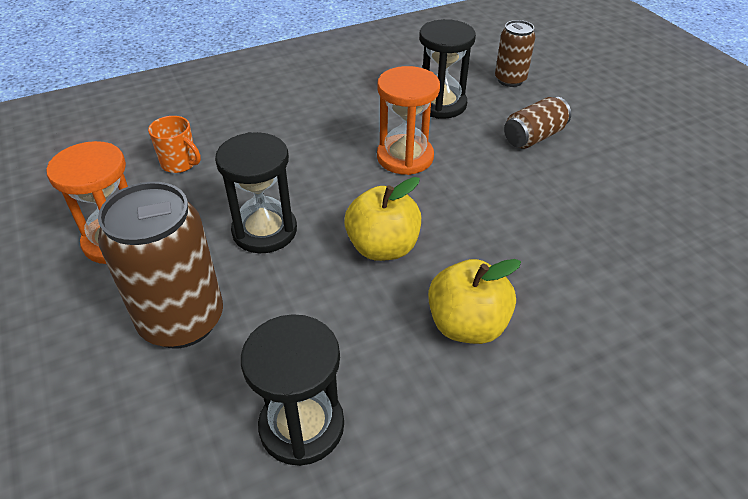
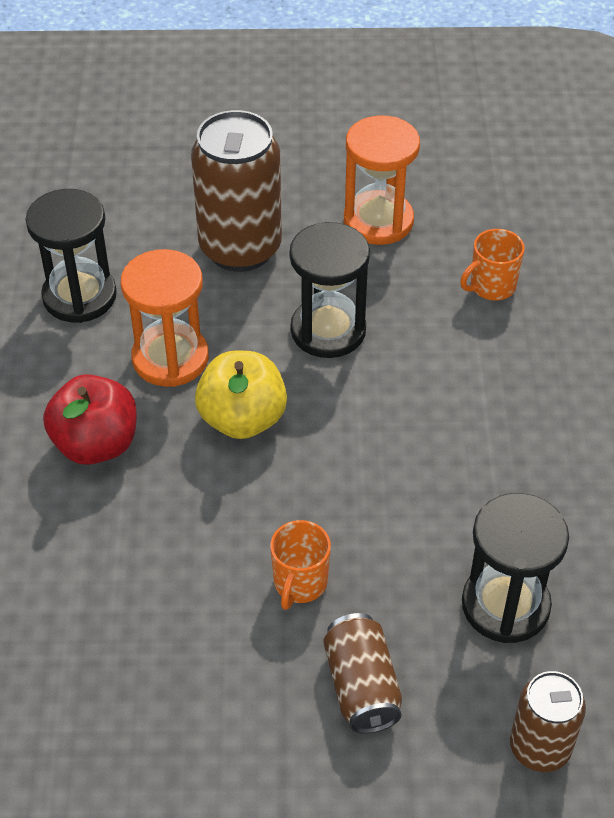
camera: 115 degrees right, 5 degrees up
(405, 157) = (393, 504): orange hourglass -> orange hourglass (170, 358)
(467, 325) = (96, 444): yellow apple -> red apple
(493, 177) = (300, 583): none -> orange mug

